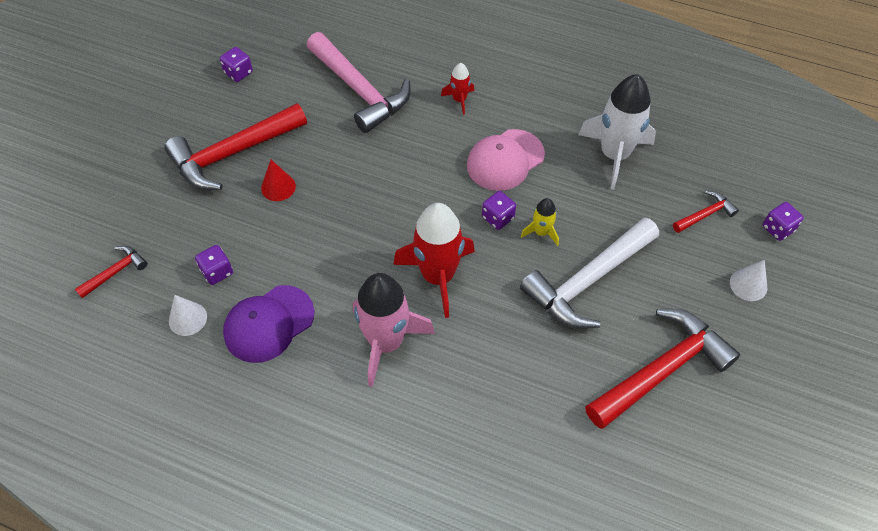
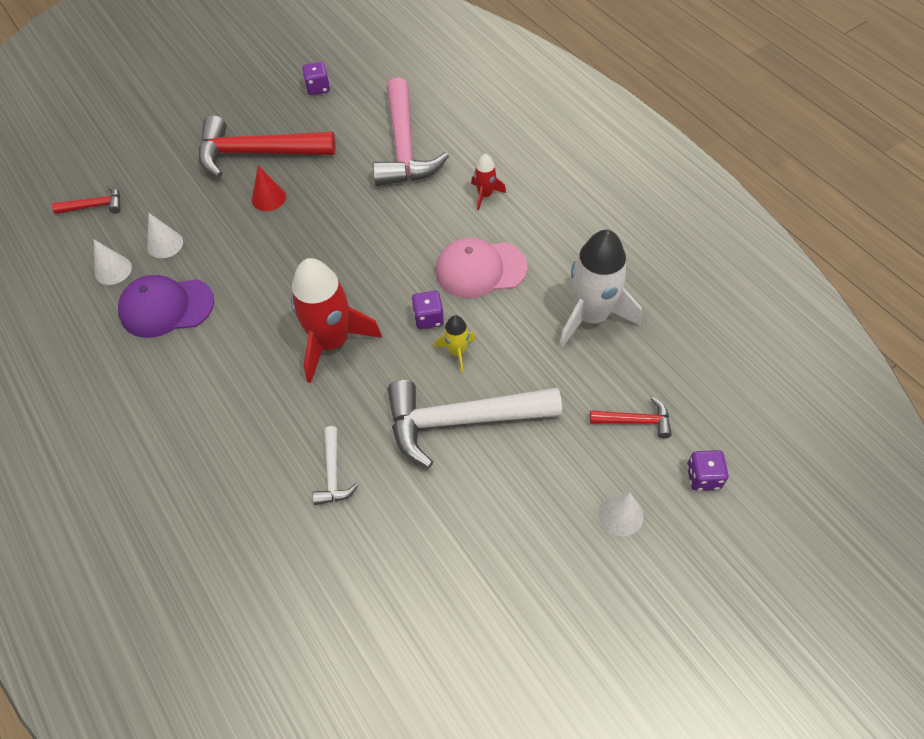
camera: 35 degrees right, 0 degrees up
(217, 272) = (165, 244): purple dice -> white cone
(386, 342) = (241, 374): pink rocket -> none
(527, 375) = (333, 474): none -> white hammer
(662, 369) = (460, 544): red hammer -> none

